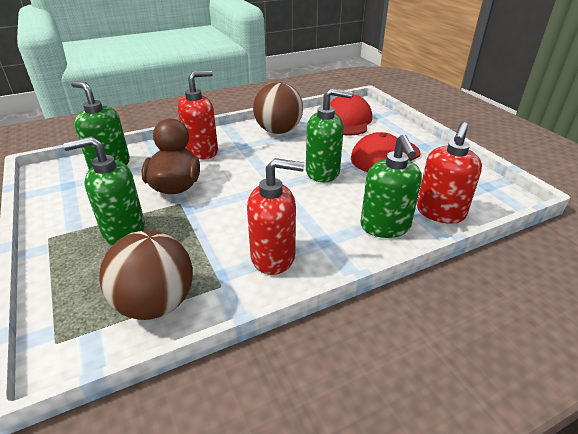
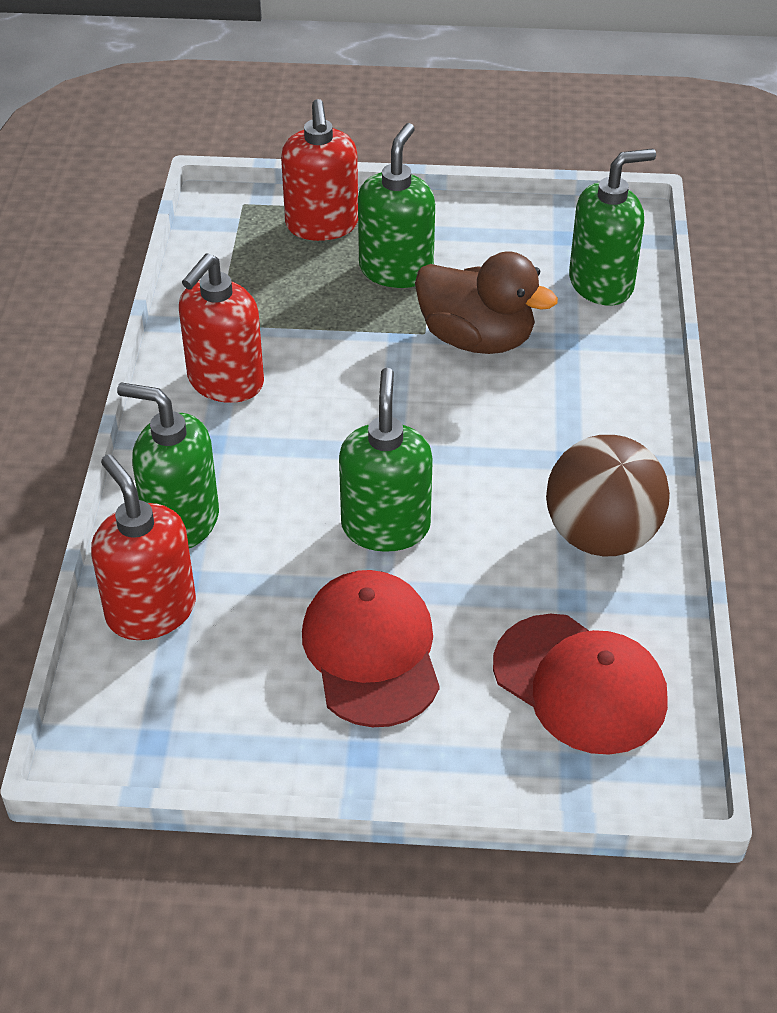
camera: 120 degrees right, 10 degrees up
(156, 304) = (235, 271): brown ball -> none
(202, 151) = (581, 398): red soap dispenser -> red soap dispenser (322, 225)
(323, 172) = (385, 526): green soap dispenser -> green soap dispenser turned 150 degrees clockwise

